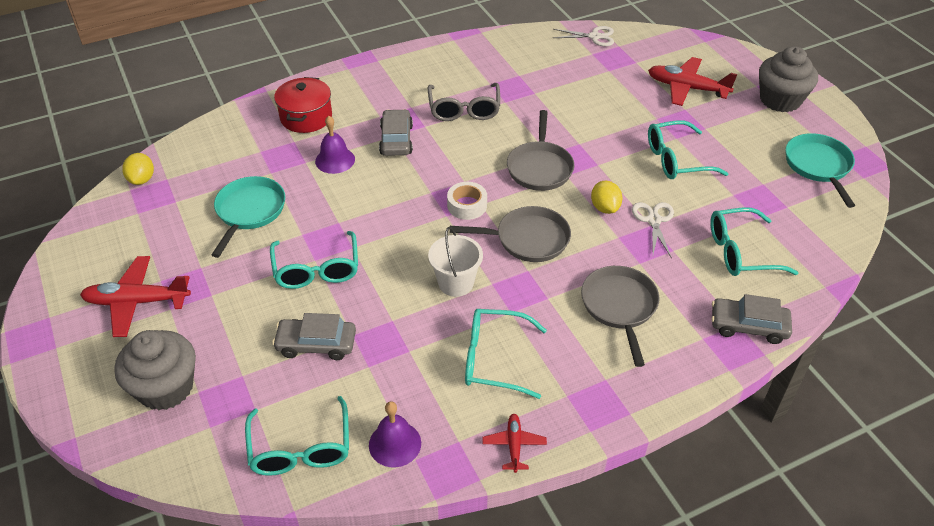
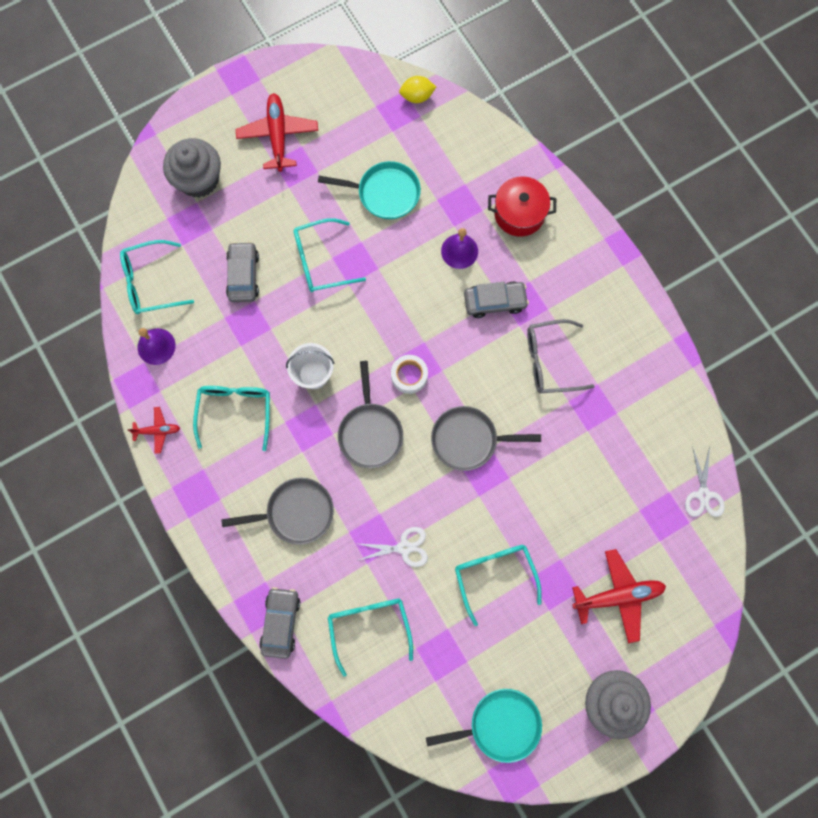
camera: 85 degrees right, 30 degrees up
(605, 207) = (417, 502): yellow lemon -> none
(687, 88) = (618, 596): red plane -> red plane turned 60 degrees clockwise

